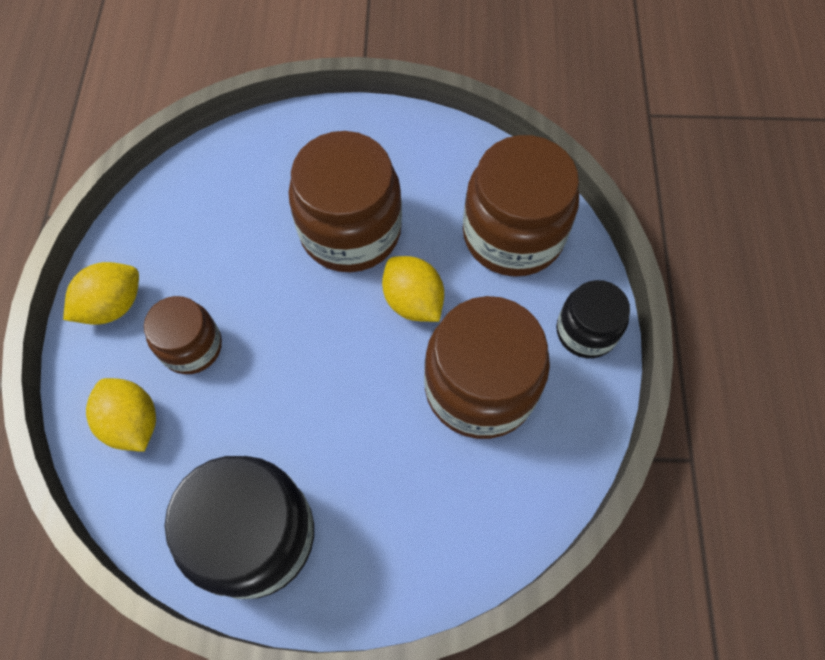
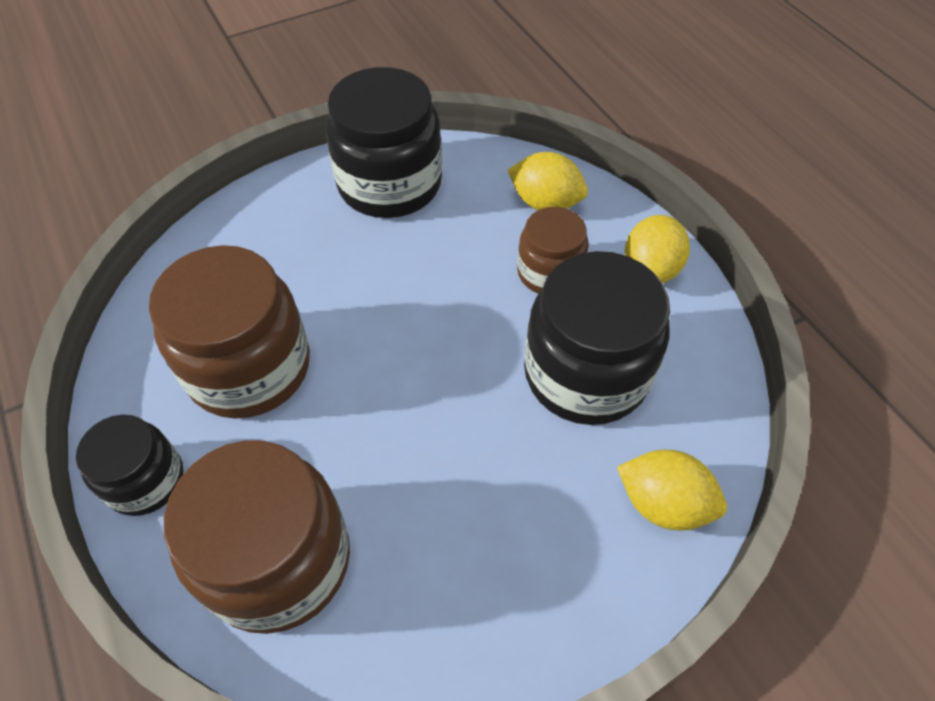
camera: 150 degrees right, 10 degrees down
(237, 250) = (586, 373): none -> black jar
(350, 230) = (482, 458): brown jar -> none
(413, 301) = (362, 415): yellow lemon -> yellow lemon (663, 503)

